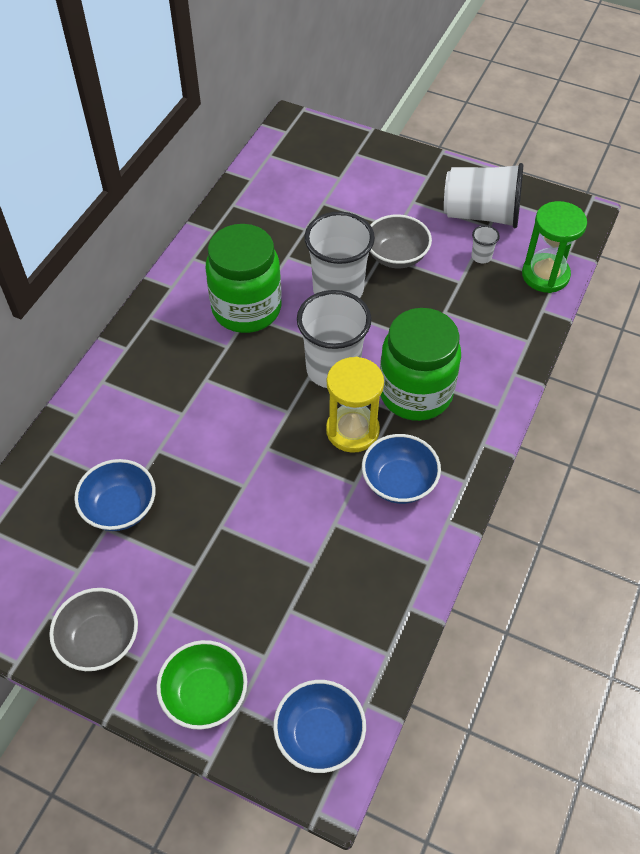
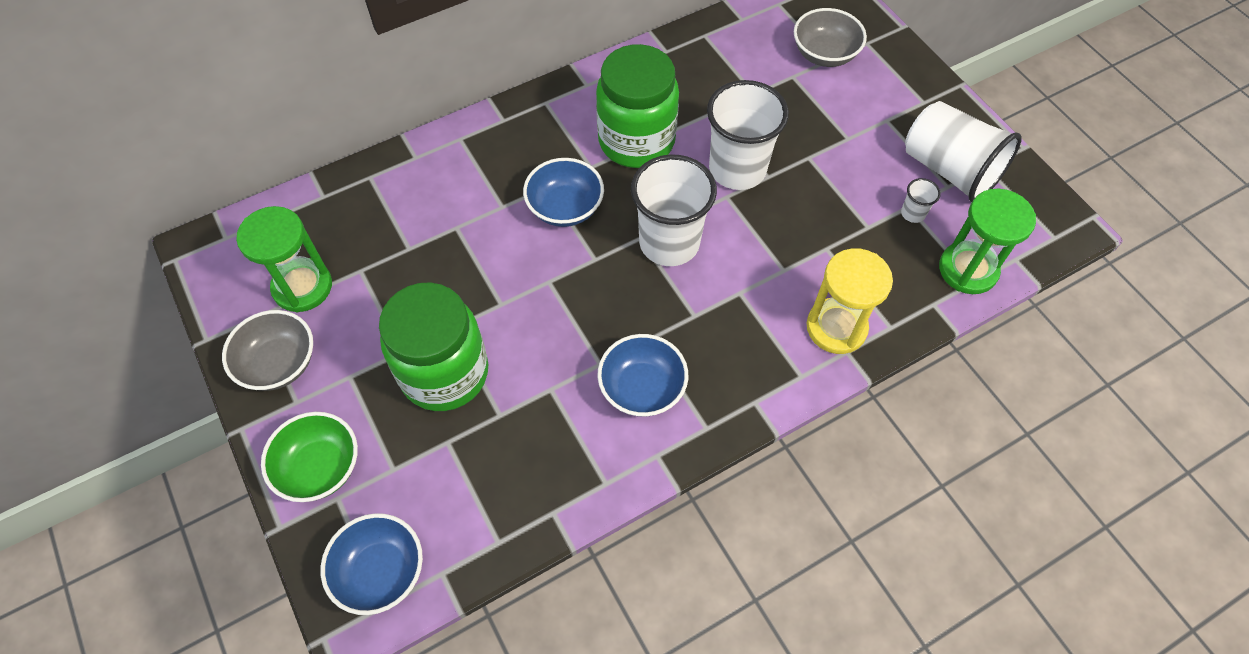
camera: 35 degrees right, 5 degrees up
(67, 570) = (302, 287): none -> green hourglass
(120, 508) = (385, 259): blue bowl -> blue bowl (565, 208)
(352, 430) = (639, 312): yellow hourglass -> yellow hourglass (836, 327)
(396, 256) = (823, 166): grey bowl -> grey bowl (824, 54)
(415, 393) = (729, 312): green jar -> green jar (445, 373)

